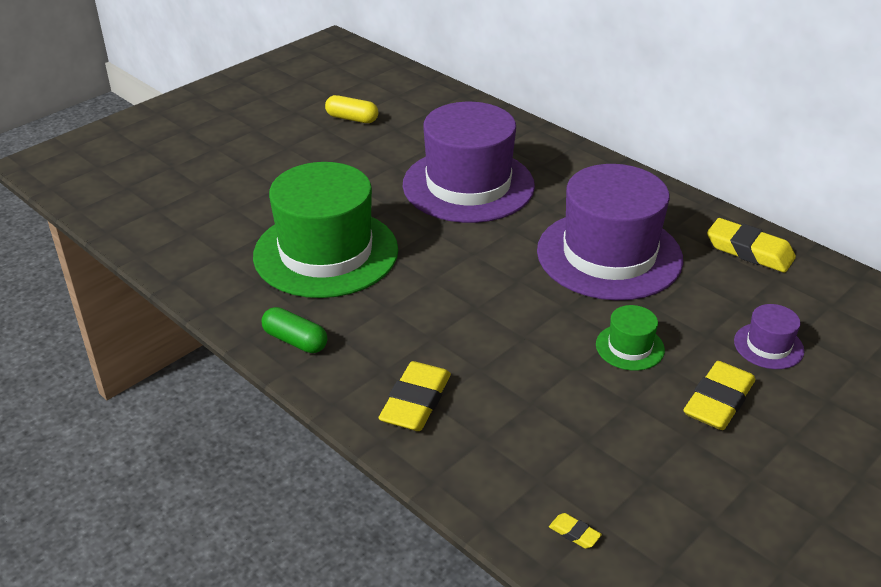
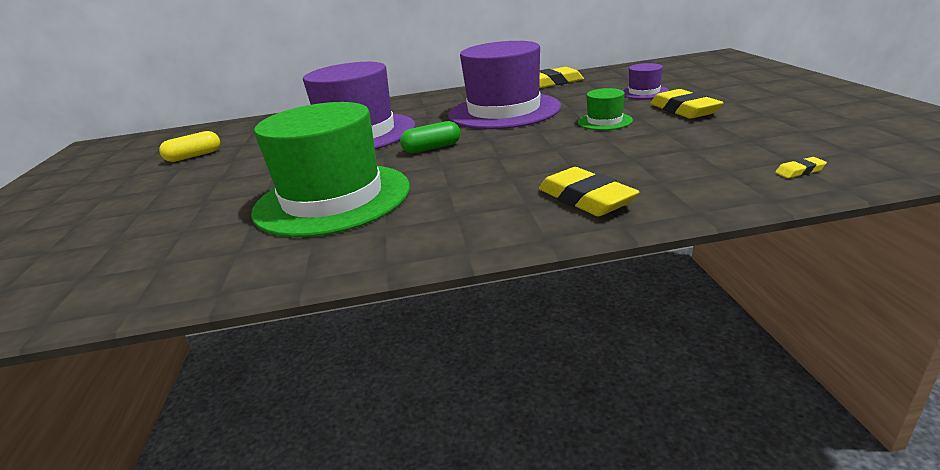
camera: 50 degrees left, 10 degrees down
(295, 340) = (429, 238): green capsule -> green capsule (432, 148)

